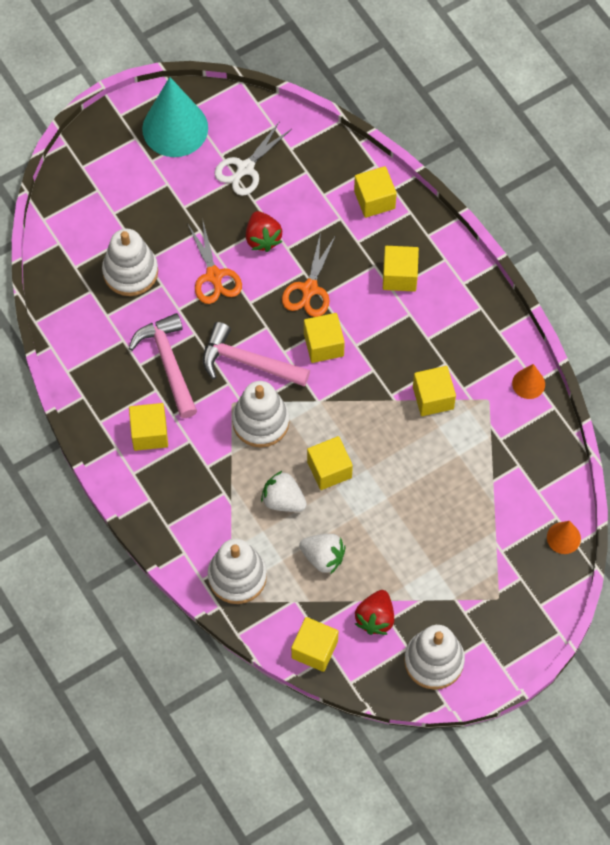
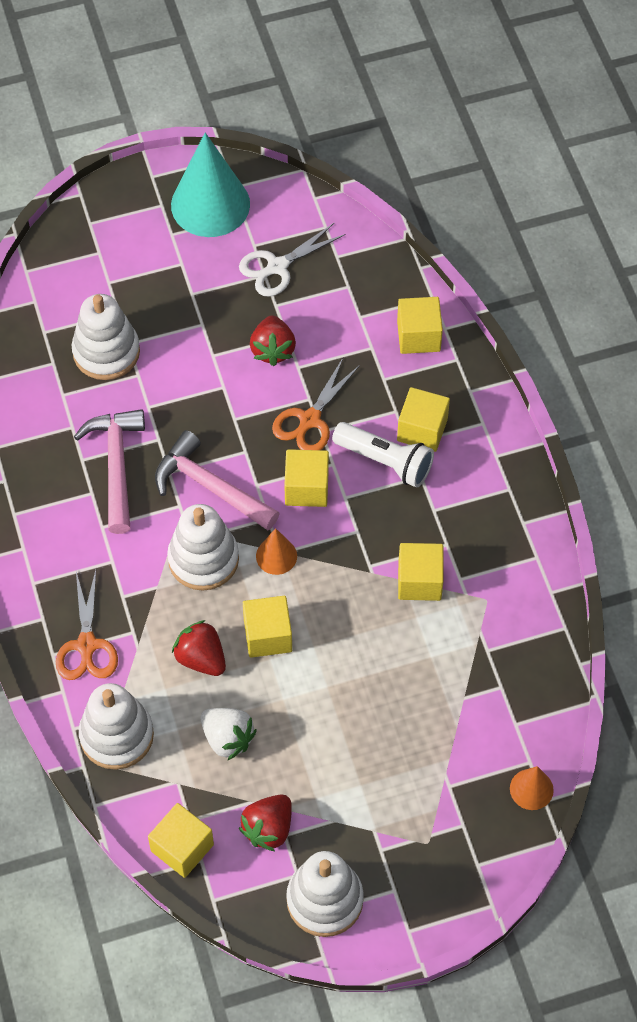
camera: 15 degrees right, 5 degrees down
(149, 433) = (67, 541): yellow cube -> none
(214, 276) = (202, 379): orange scissors -> orange scissors (87, 646)
(283, 500) = (201, 658): white strawberry -> red strawberry
(378, 308) = (385, 461): none -> white flashlight
(528, 383) = (541, 592): orange cone -> orange cone (276, 556)

